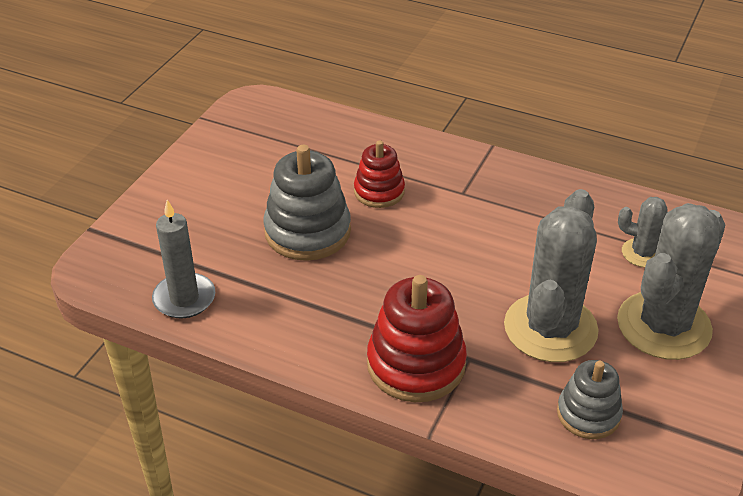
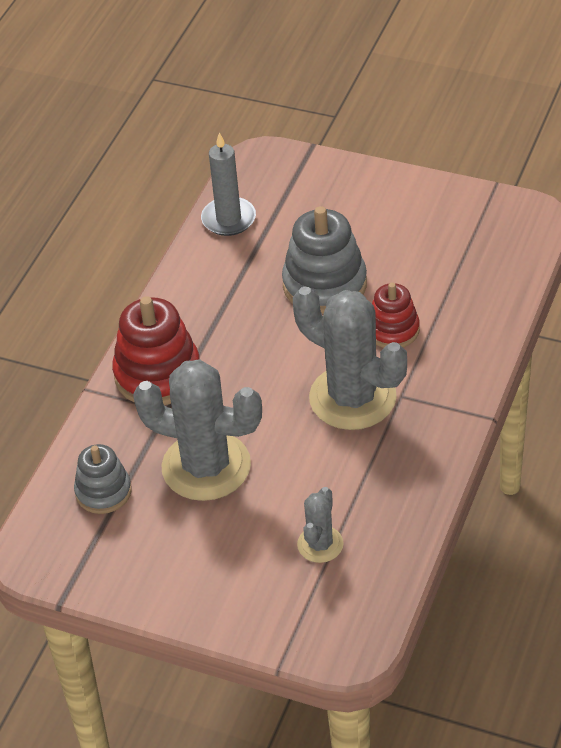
camera: 90 degrees right, 5 degrees up
(664, 326) = (214, 554): grey cactus -> grey cactus (352, 398)

